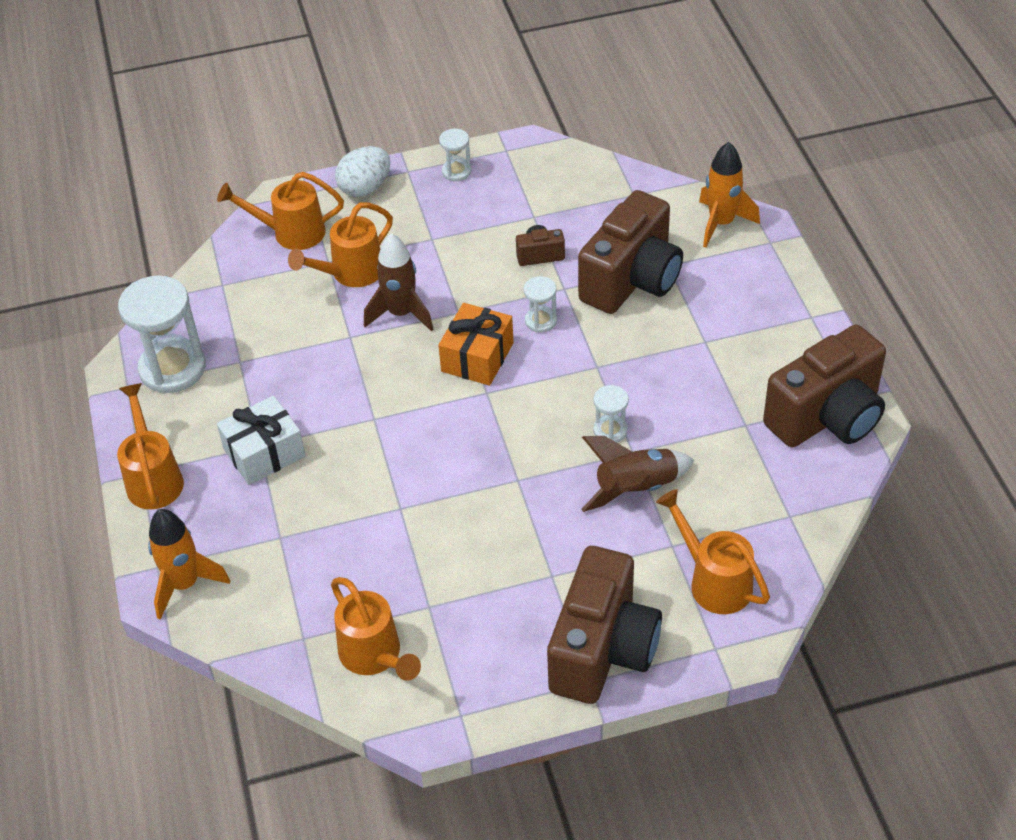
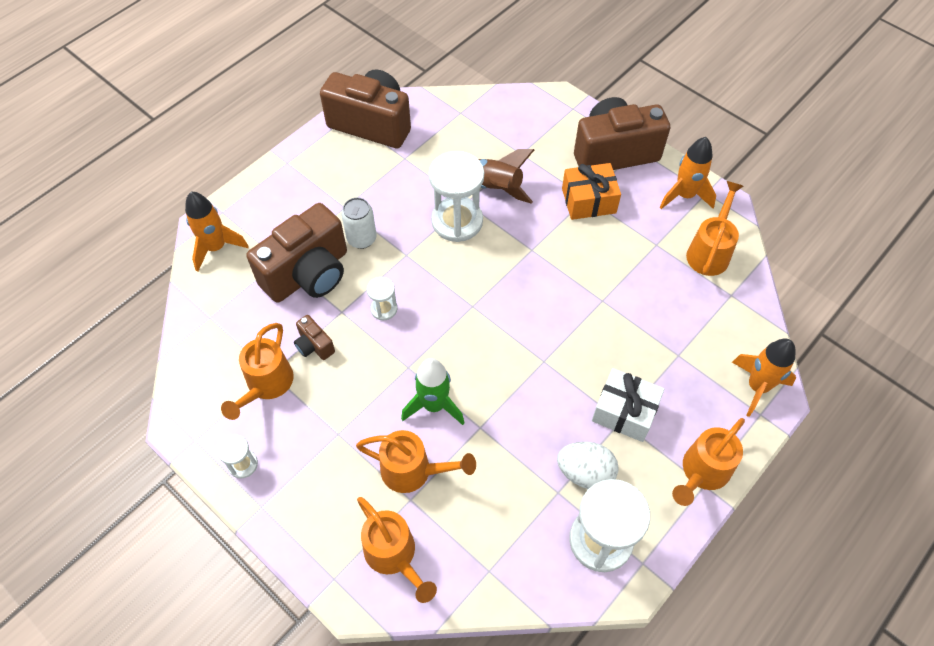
camera: 125 degrees left, 10 degrees up
(365, 188) = (302, 529): white egg -> white egg (585, 473)
(401, 314) = (434, 405): brown rocket -> green rocket
(475, 686) = (684, 195): none -> orange rocket
(477, 357) = (444, 329): orange gift -> orange gift (588, 201)
(610, 430) = (457, 221): white hourglass -> white hourglass, size x2.05
(632, 280) = (308, 274): brown camera -> brown camera turned 135 degrees clockwise
(647, 338) = (361, 239): none -> white can
(714, 581) = (531, 126): orange watering can -> orange watering can (266, 385)

